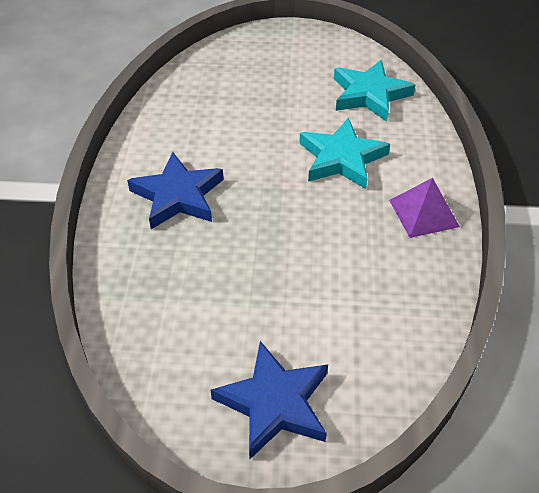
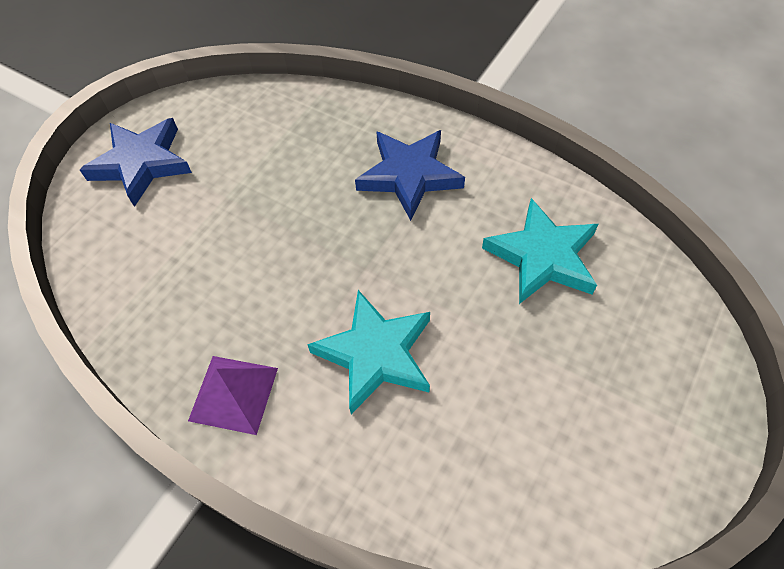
camera: 120 degrees right, 10 degrees up
(369, 95) = (488, 466): turquoise star -> turquoise star (542, 256)

